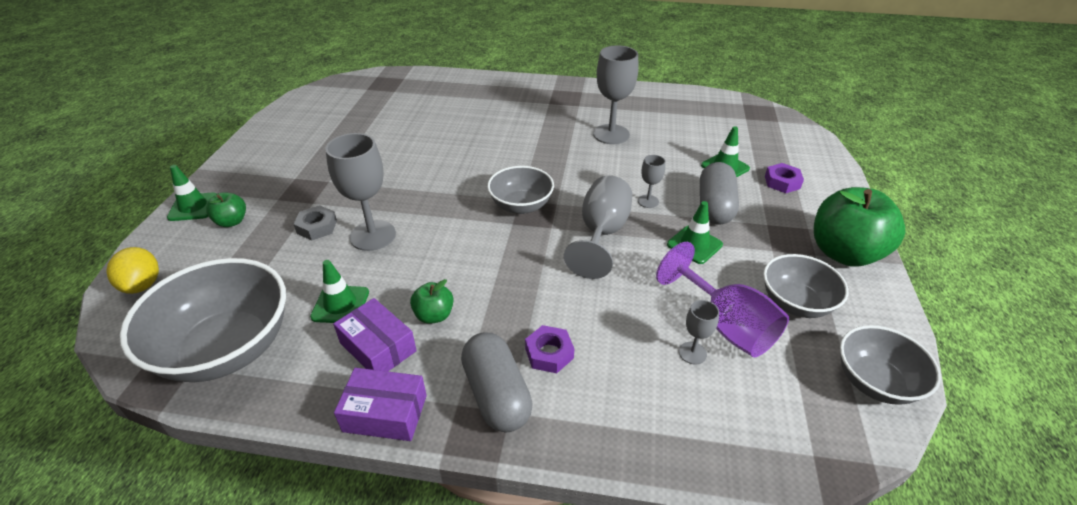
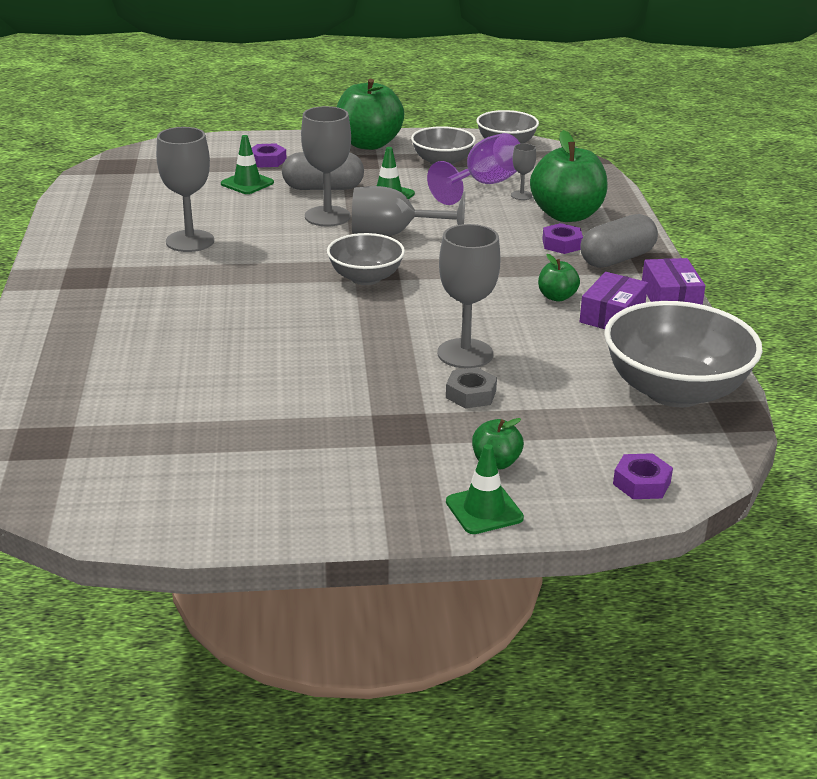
camera: 105 degrees left, 10 degrees down
(143, 285) = (641, 483): yellow lemon -> purple nut
(340, 304) = (578, 346): green traffic cone -> none
(628, 382) = (566, 215): none -> green apple
(648, 201) = (327, 216): grey goblet -> grey goblet, size x2.01

